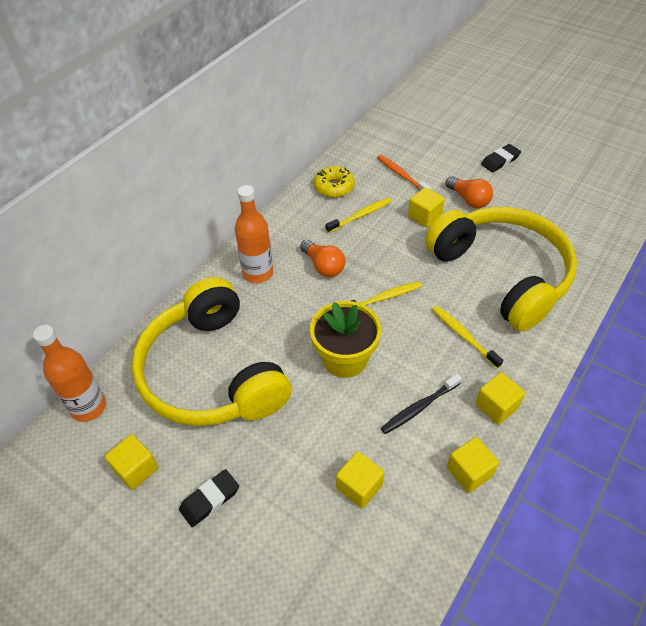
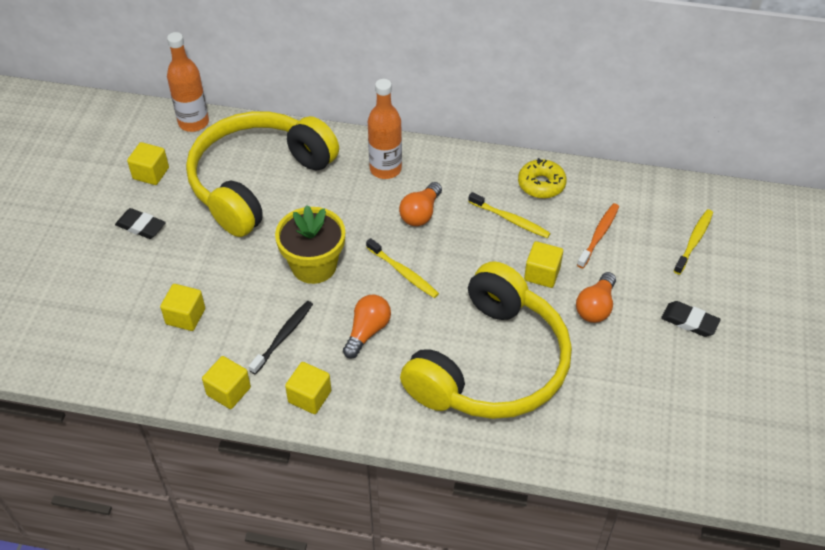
camera: 65 degrees right, 0 degrees up
(419, 407) = (283, 336): black toothbrush -> black toothbrush turned 90 degrees clockwise
(438, 342) = (367, 331): none -> orange light bulb
(464, 336) = (385, 350): yellow toothbrush -> yellow toothbrush (694, 241)

